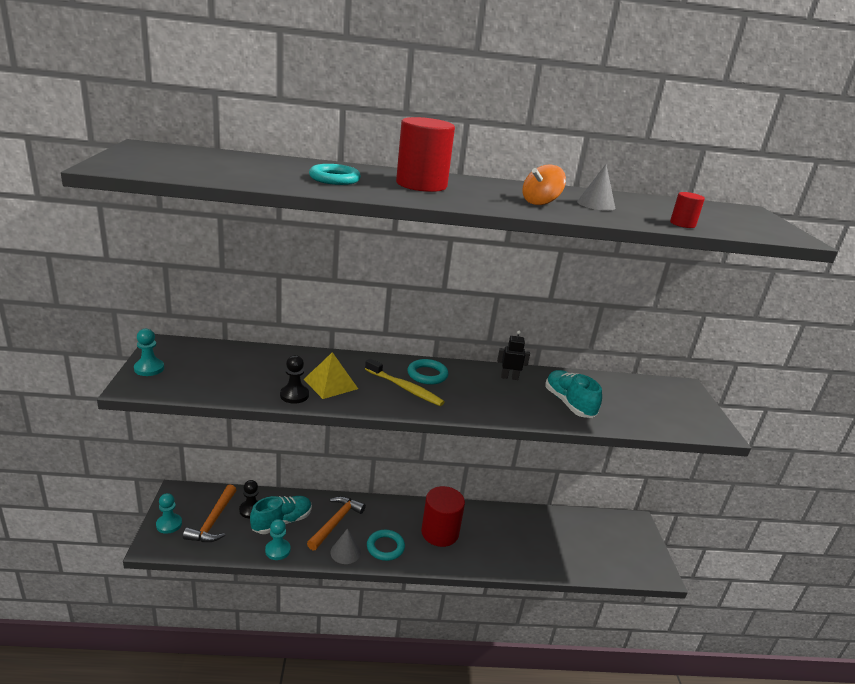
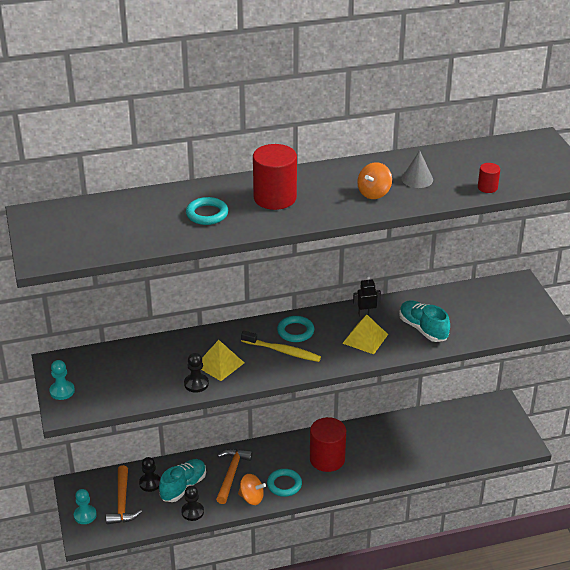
camera: 10 degrees left, 10 degrees up
(277, 550) = (192, 512): turquoise pawn -> black pawn
(345, 552) = (251, 498): grey cone -> orange spinning top
(501, 398) = (365, 338): none -> yellow pyramid

